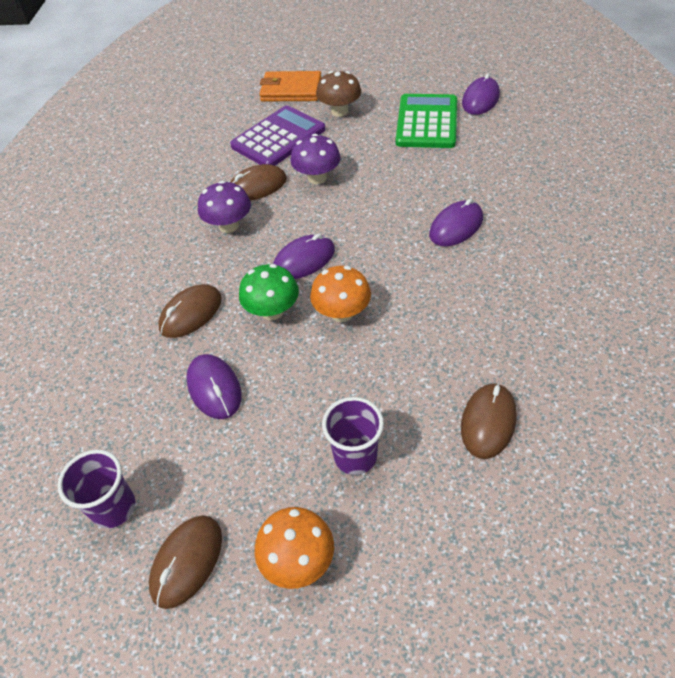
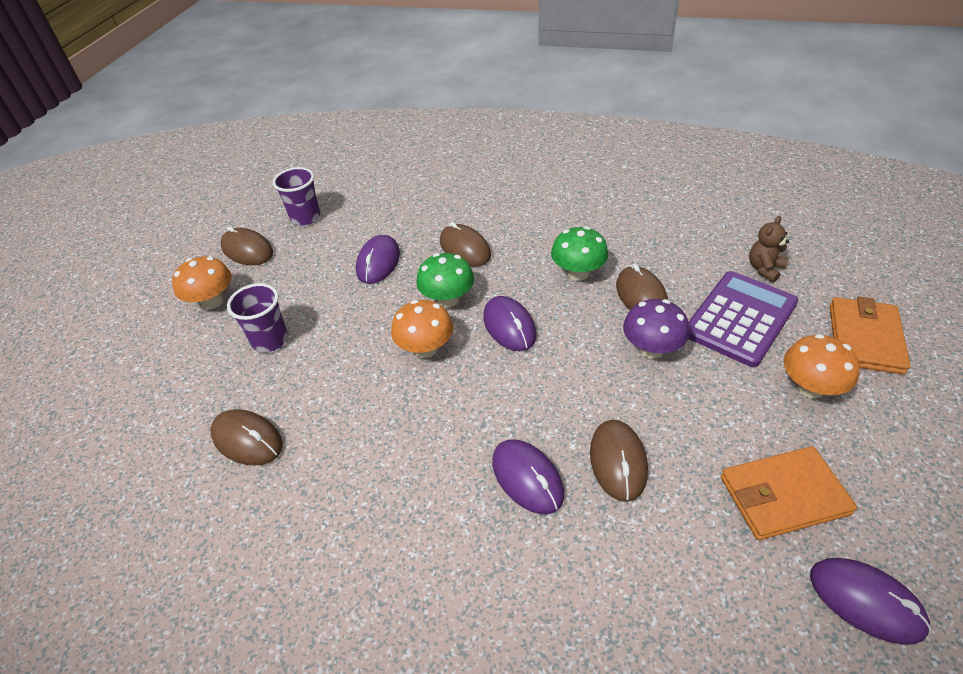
camera: 100 degrees right, 5 degrees down
(214, 388) = (378, 262): purple mouse -> purple mouse turned 60 degrees counterclockwise
(221, 127) = (764, 269): none -> brown teddy bear
(229, 225) = (578, 273): purple mushroom -> green mushroom
(278, 138) = (740, 318): purple calculator -> purple calculator turned 105 degrees counterclockwise
(339, 111) = (810, 387): brown mushroom -> orange mushroom
(426, 186) = (618, 461): none -> brown mouse
(427, 122) = (783, 495): green calculator -> orange wallet

